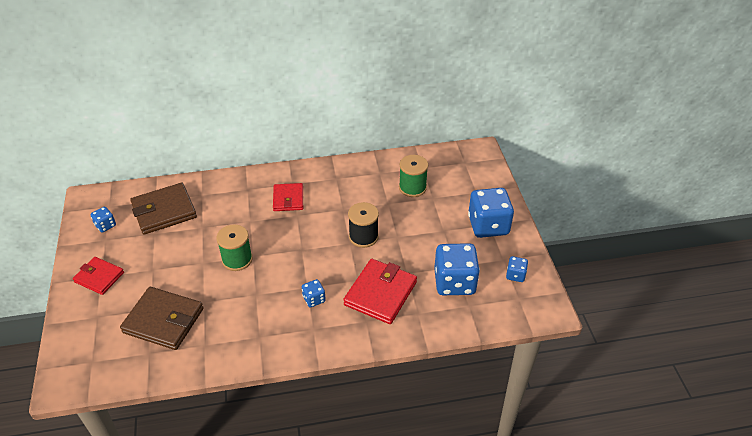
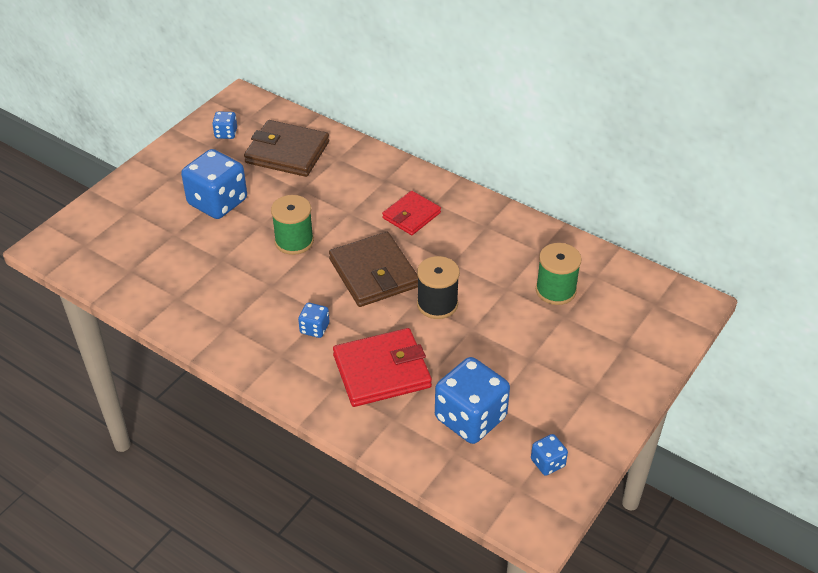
camera: 45 degrees right, 0 degrees up
(99, 277) = (169, 177): red wallet -> none
(163, 320) = (172, 251): brown wallet -> brown wallet (374, 273)
(488, 225) = (588, 390): blue dice -> blue dice (217, 202)

